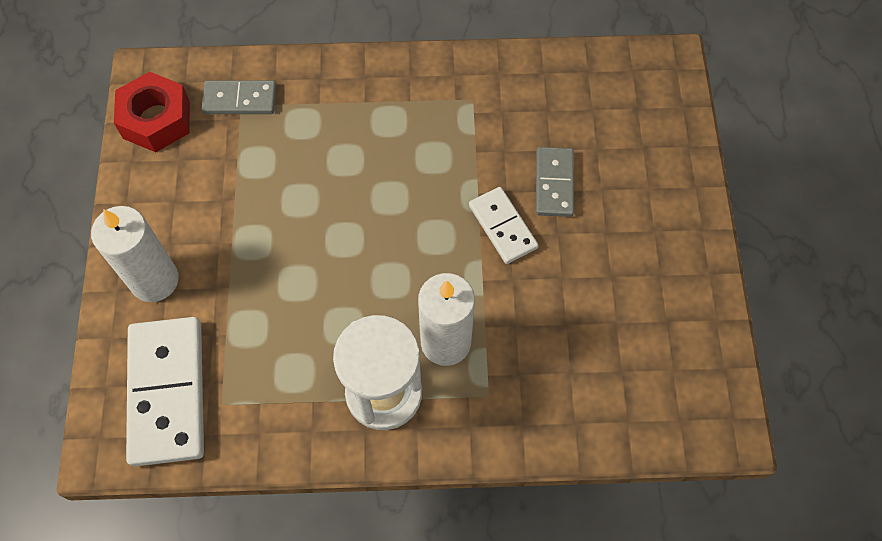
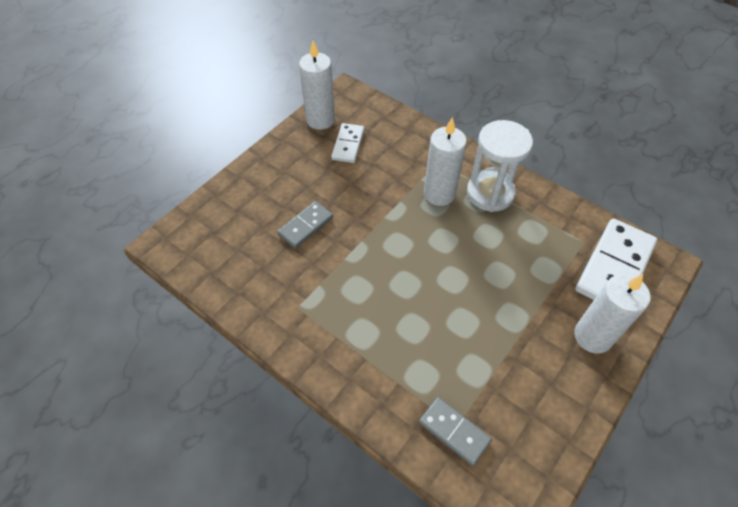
camera: 140 degrees left, 10 degrees down
(156, 119) = (531, 465): red nut -> none
(502, 227) = (357, 224): white domino -> white domino (348, 145)
(702, 344) = (320, 120): none -> white candle

